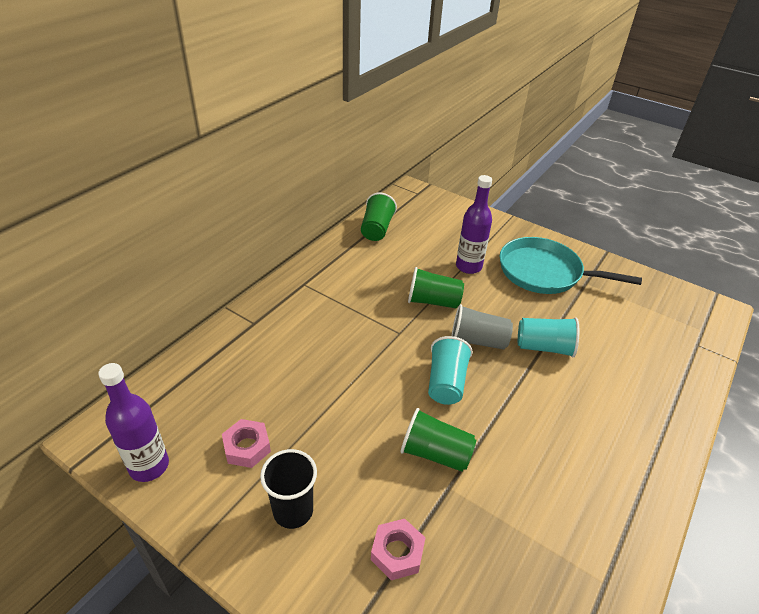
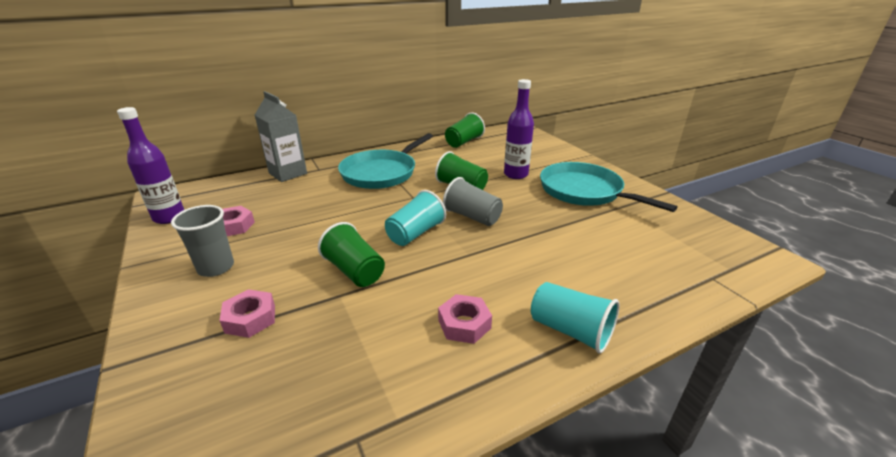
camera: 30 degrees right, 10 degrees down
(223, 342) = (288, 173): none -> grey carton
(293, 510) = (216, 267): black cup -> grey cup
(332, 306) = (381, 173): none -> turquoise pan
(544, 347) = (530, 236): turquoise cup -> turquoise cup (570, 330)
(574, 470) = (464, 324): none -> pink nut

